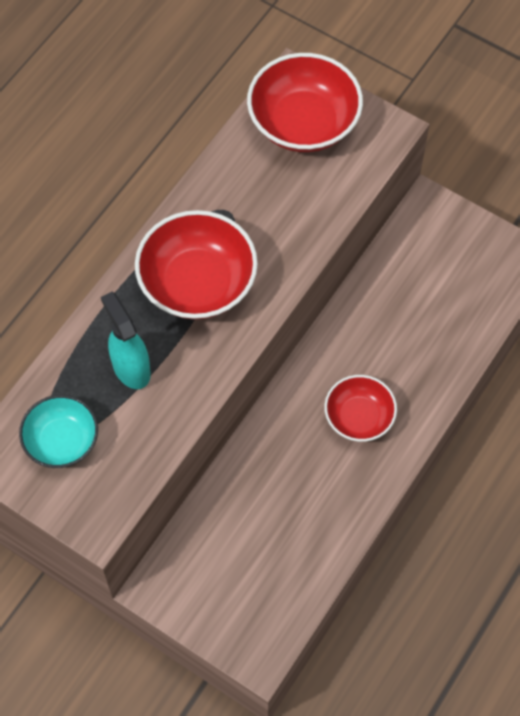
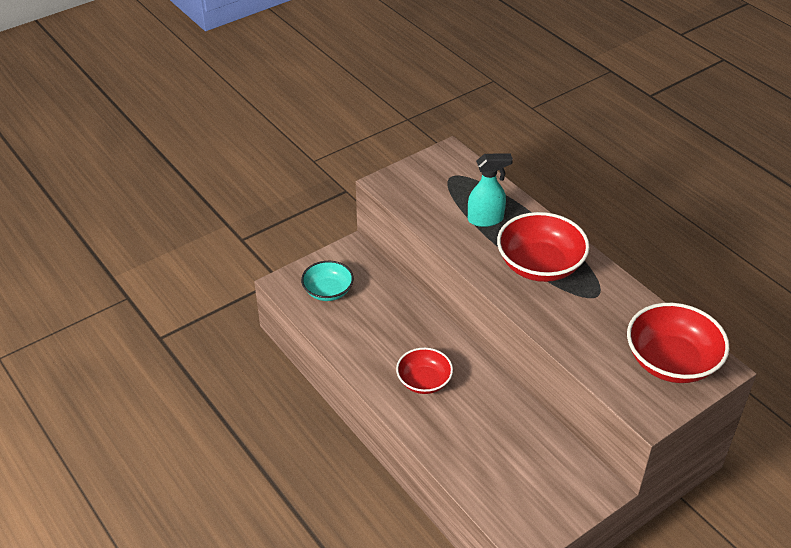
camera: 110 degrees right, 20 degrees down
(62, 441) = (447, 180): turquoise bowl -> turquoise bowl (328, 291)

